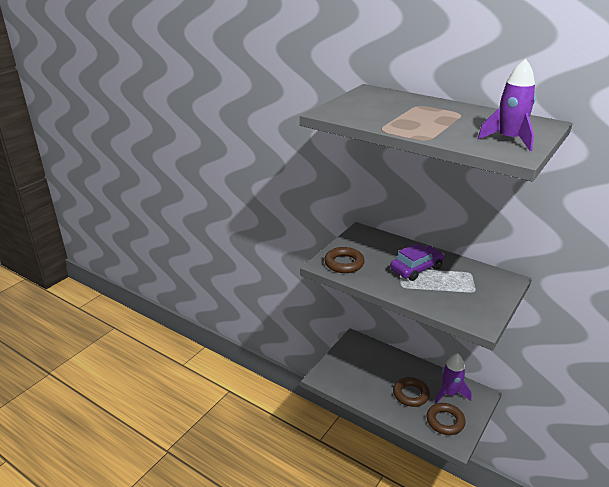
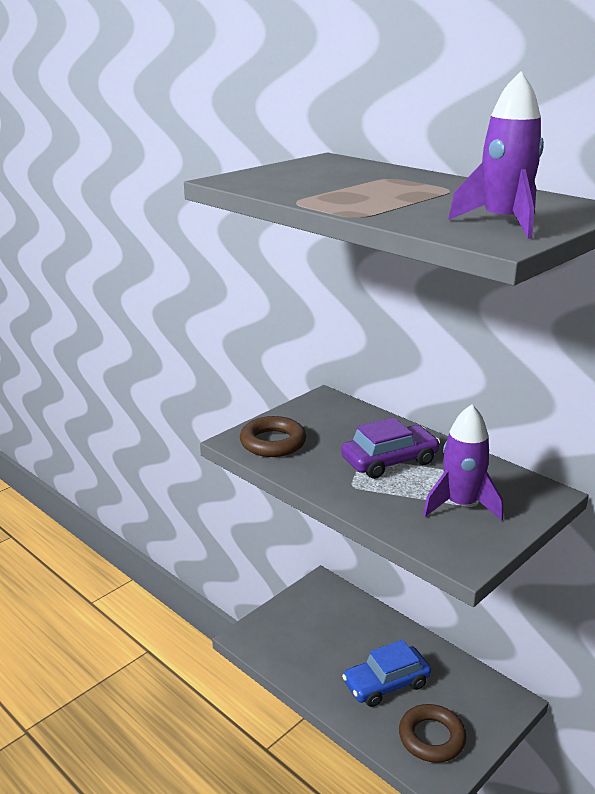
camera: 10 degrees right, 5 degrees down
(410, 394) = (386, 684): brown ring -> blue car
(449, 393) = (454, 691): purple rocket -> purple rocket (461, 505)

